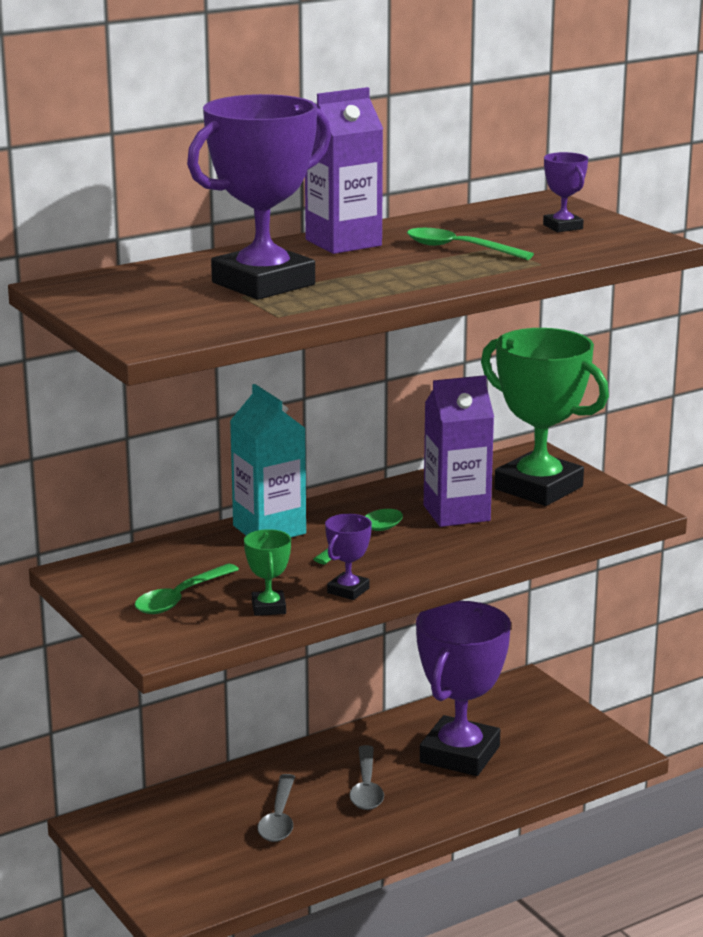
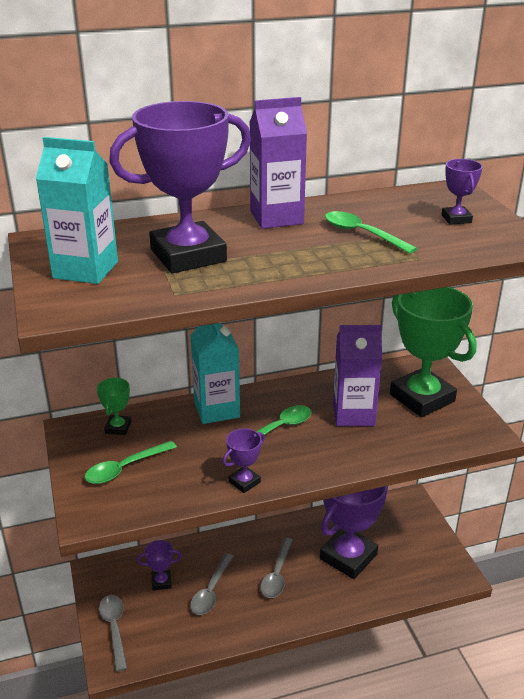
camera: 15 degrees right, 10 degrees up
(148, 306) = (85, 270): none -> turquoise carton
(157, 877) = (114, 628): none -> grey spoon
(201, 820) = (161, 582): none -> purple trophy
(268, 608) = (180, 490): green trophy -> green trophy (118, 428)

